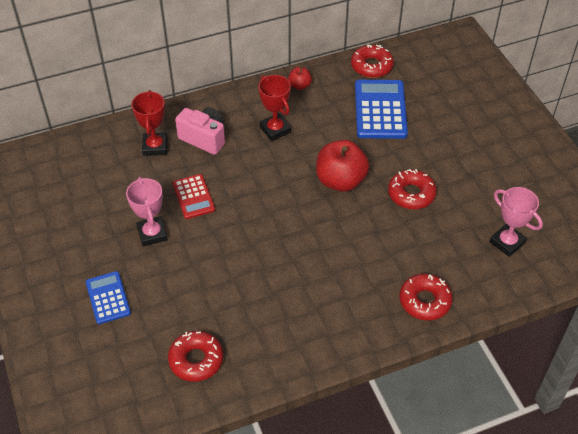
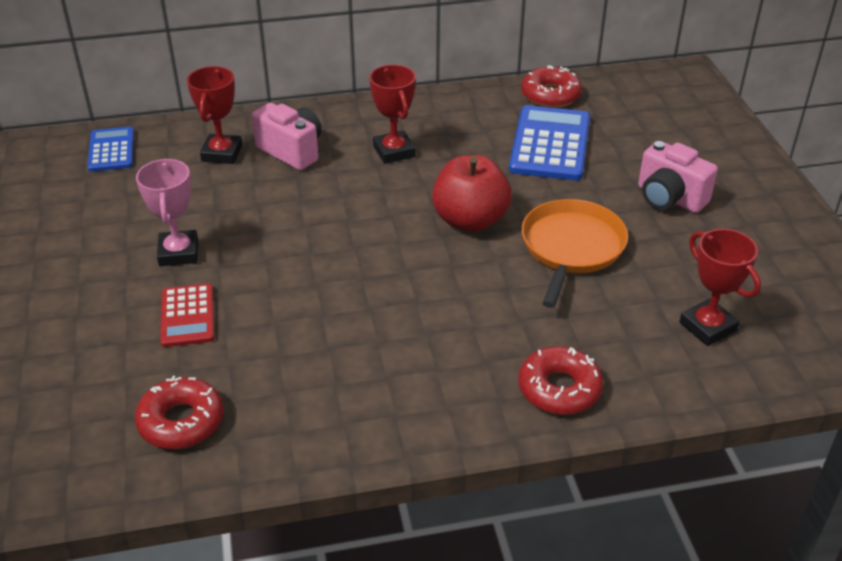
camera: 10 degrees right, 10 degrees down
(108, 298) = (84, 323): blue calculator -> blue calculator (111, 150)
(193, 197) = (253, 216): red calculator -> red calculator (188, 316)
(299, 85) = (443, 106): red apple -> none
(411, 194) = (571, 248): red donut -> orange pan
(467, 145) = (669, 198): none -> pink camera
(507, 242) = (707, 326): pink trophy -> red trophy

